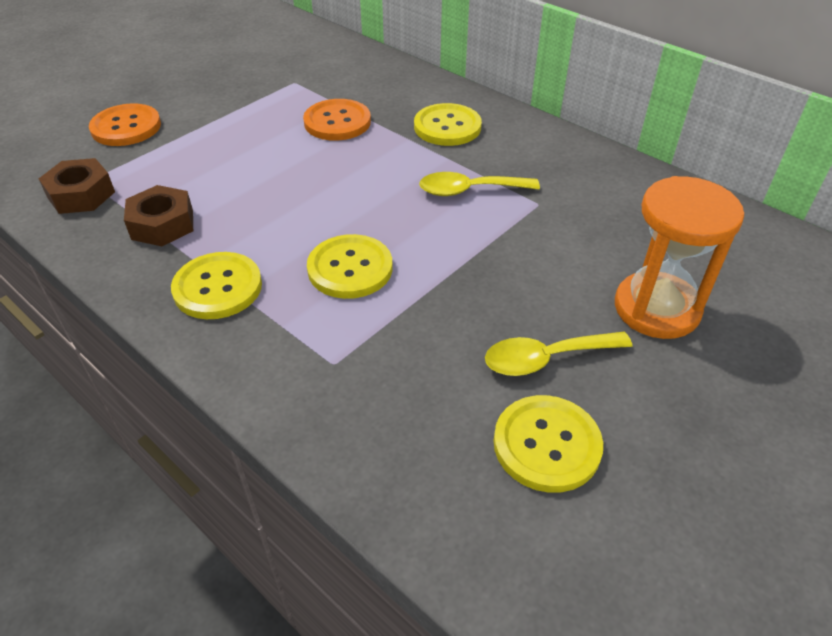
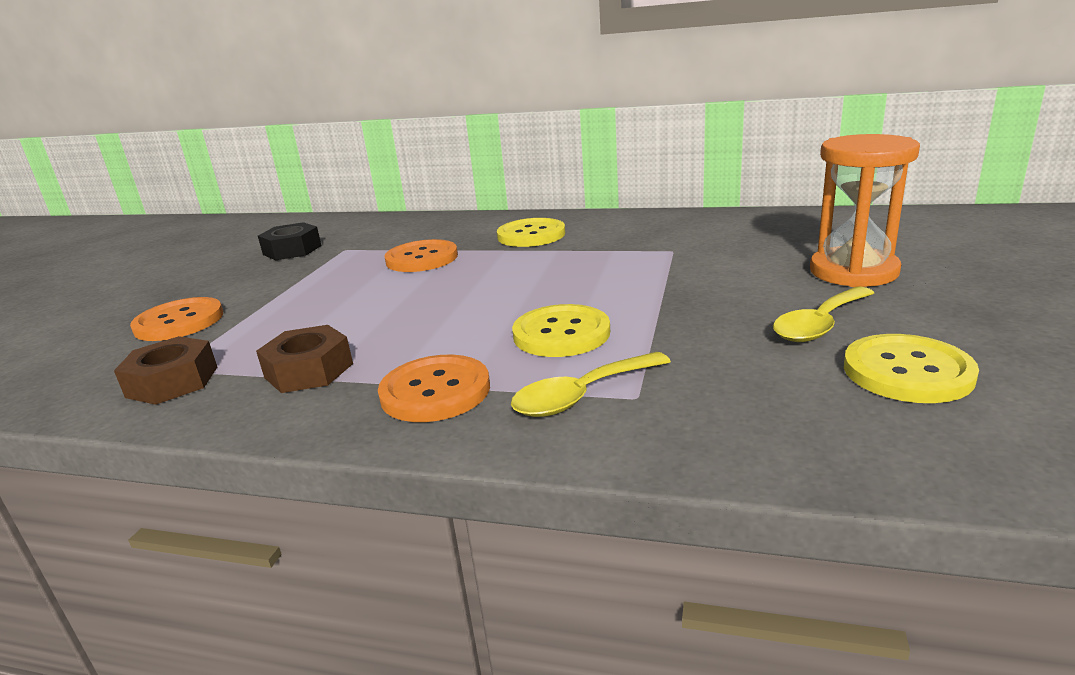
camera: 25 degrees left, 20 degrees down
(218, 287) = (435, 391): yellow button -> orange button
(257, 66) = (292, 250): none -> black nut
(469, 190) = (603, 260): yellow spoon -> yellow spoon (582, 396)

